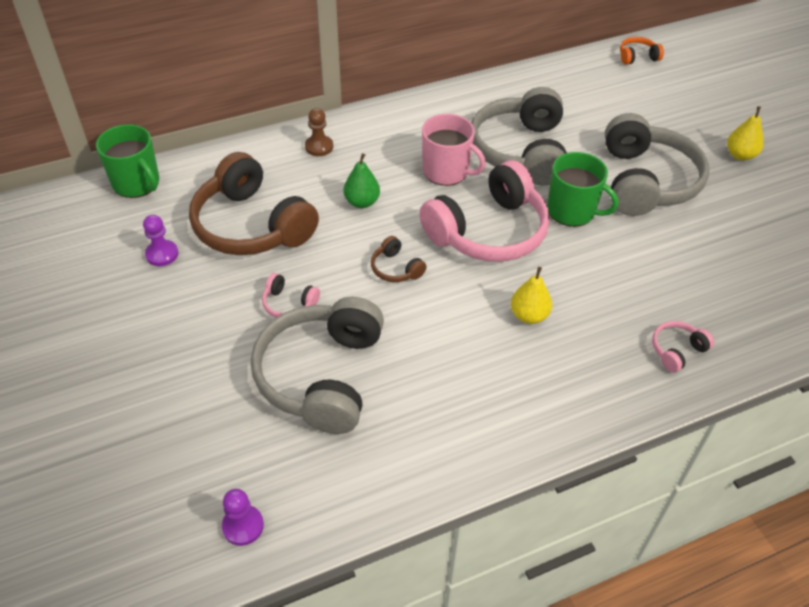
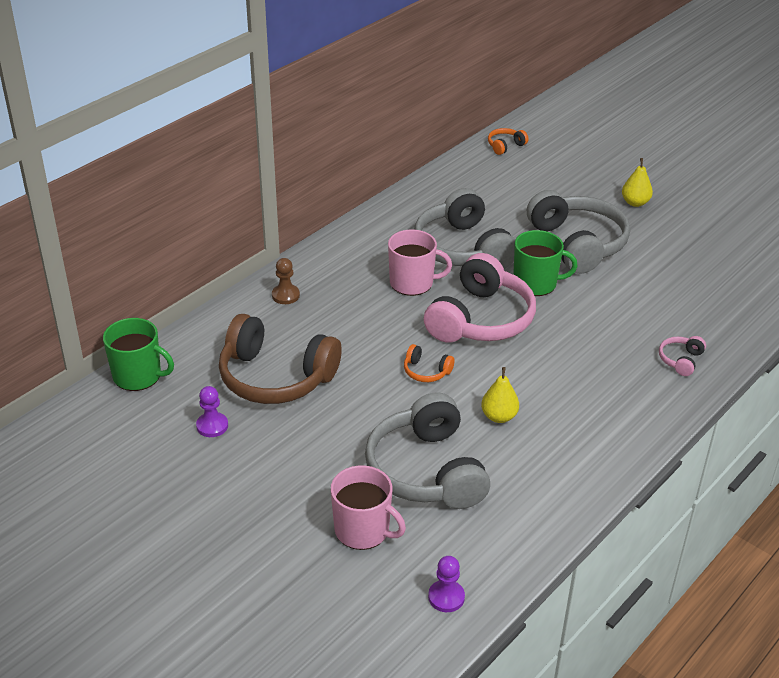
camera: 25 degrees left, 10 degrees down
(217, 416) = (363, 530): none -> pink mug
(289, 304) = (357, 427): pink headphones -> none
(362, 202) = (358, 329): green pear -> none
(396, 268) = (426, 371): brown headphones -> orange headphones
(529, 315) = (556, 372): yellow pear -> yellow pear (499, 416)

